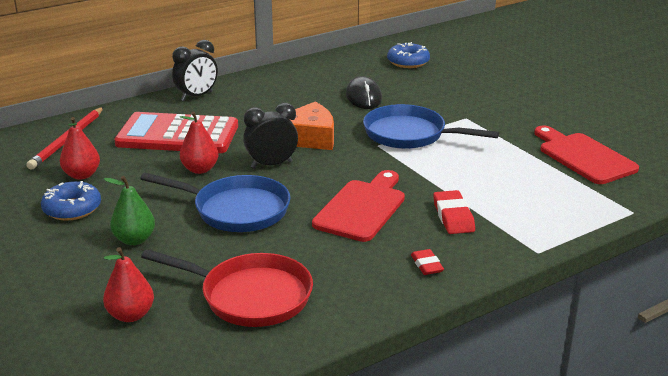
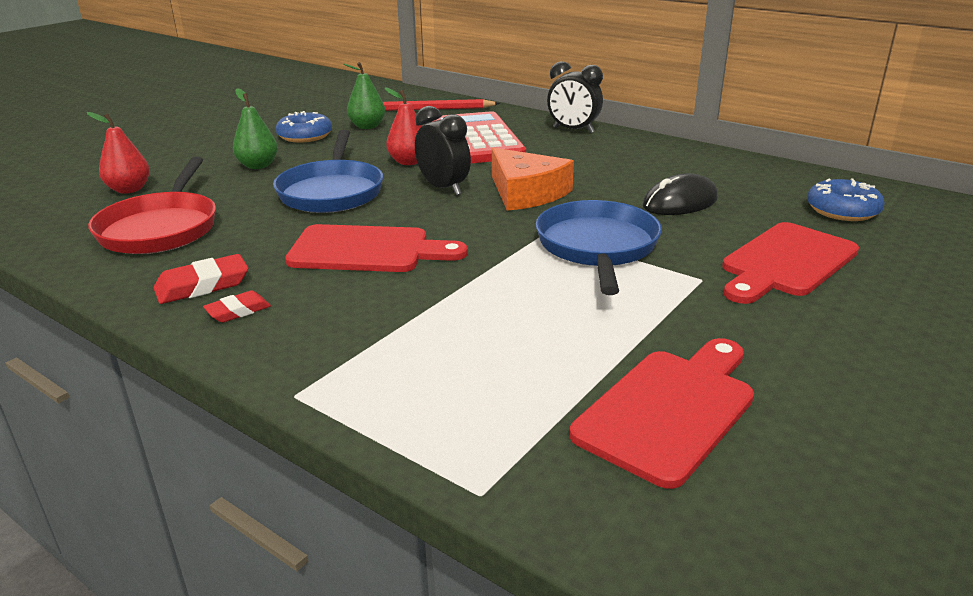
camera: 70 degrees right, 0 degrees up
(82, 175) = (367, 126): red pear -> green pear
(453, 216) = (374, 311): red eraser -> red eraser (202, 285)
(460, 93) = (786, 262): none -> red cutting board

